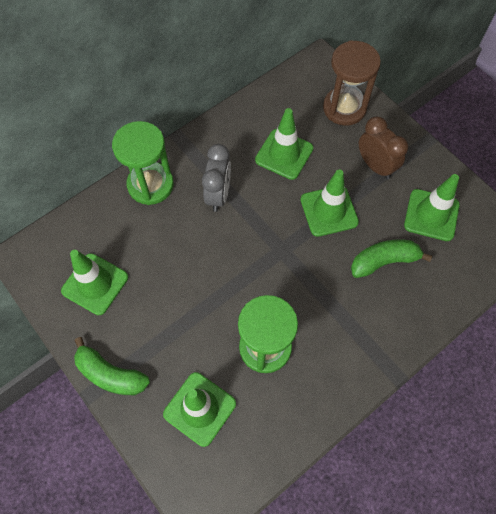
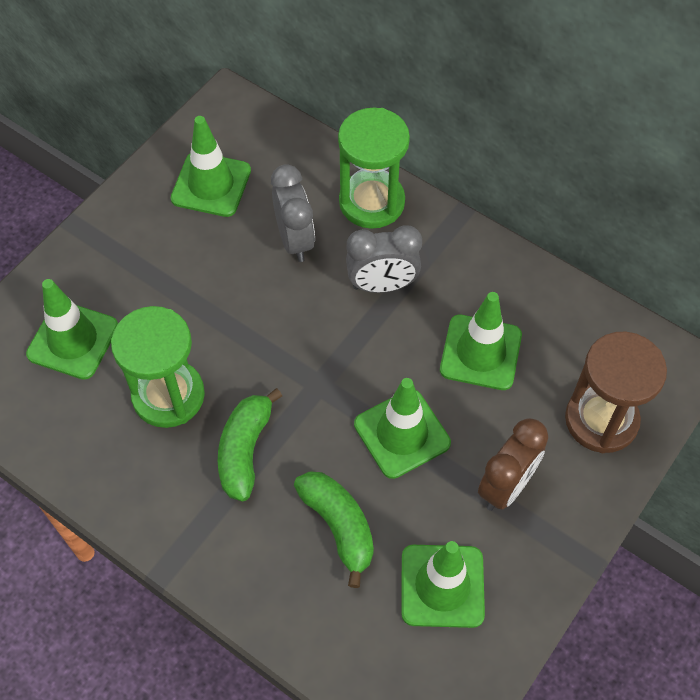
camera: 75 degrees right, 5 degrees down
(110, 374) = (99, 235): green banana -> green banana (245, 450)
(164, 239) = (295, 240): none -> grey clock

